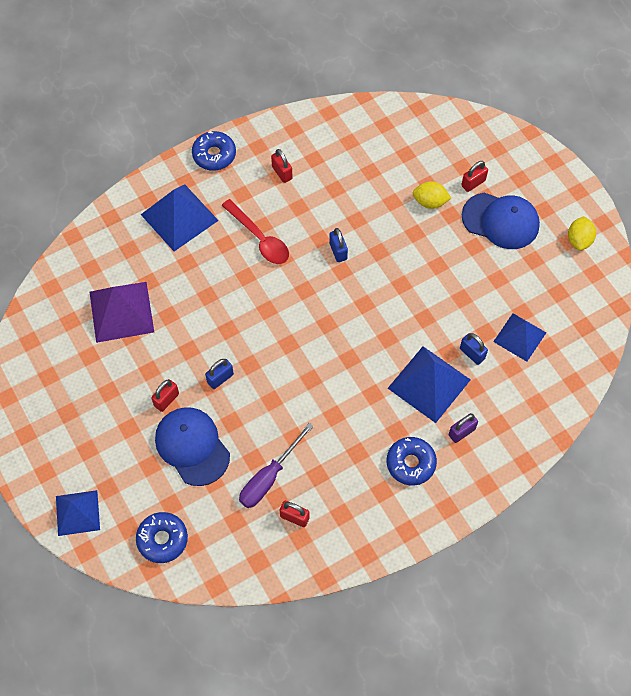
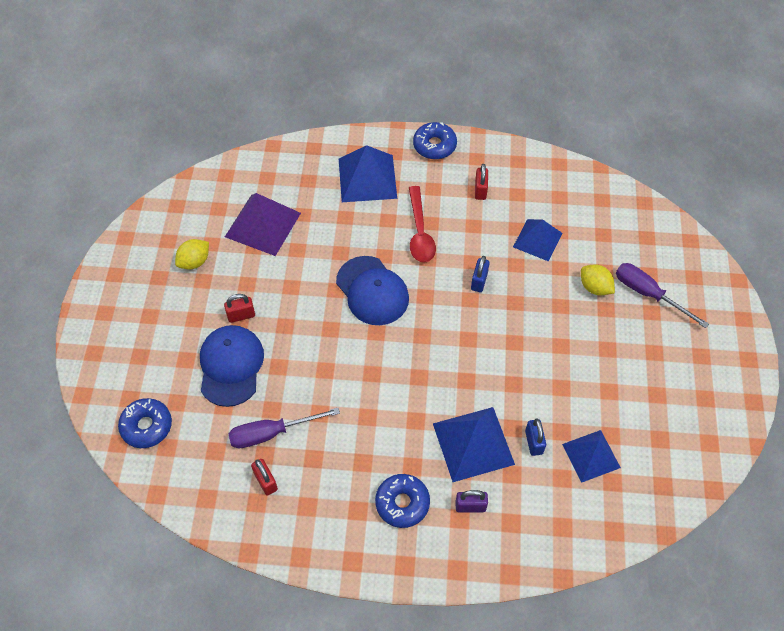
camera: 35 degrees right, 5 degrees down
(77, 512) = (102, 360): blue pyramid -> blue pyramid (537, 240)
(220, 378) = (297, 325): blue padlock -> none
(473, 183) = (648, 294): red padlock -> purple screwdriver
(501, 221) = (650, 341): blue cap -> blue cap (372, 291)
(579, 240) = (716, 403): yellow lemon -> yellow lemon (194, 262)

